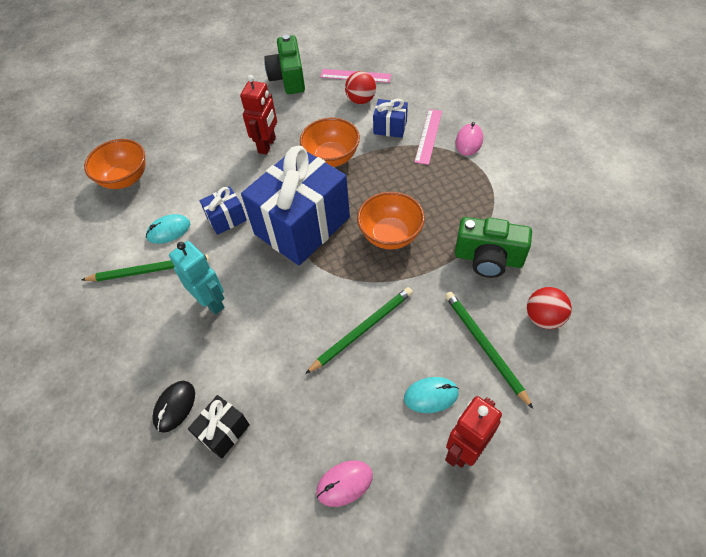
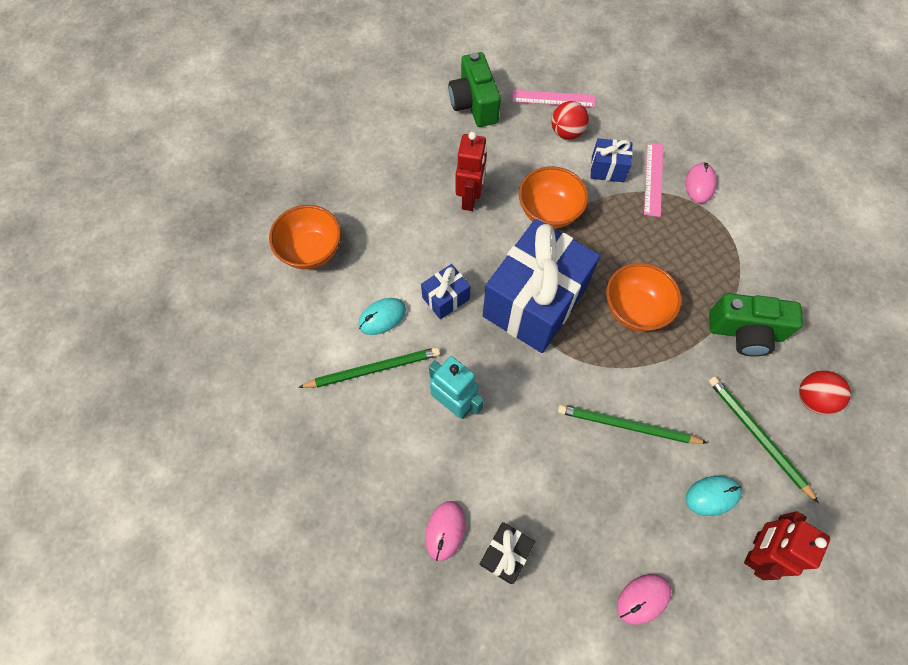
camera: 10 degrees left, 10 degrees up
(175, 407) = (445, 530): black mouse -> pink mouse
(362, 330) = (627, 426): green pencil -> green pencil turned 120 degrees counterclockwise

